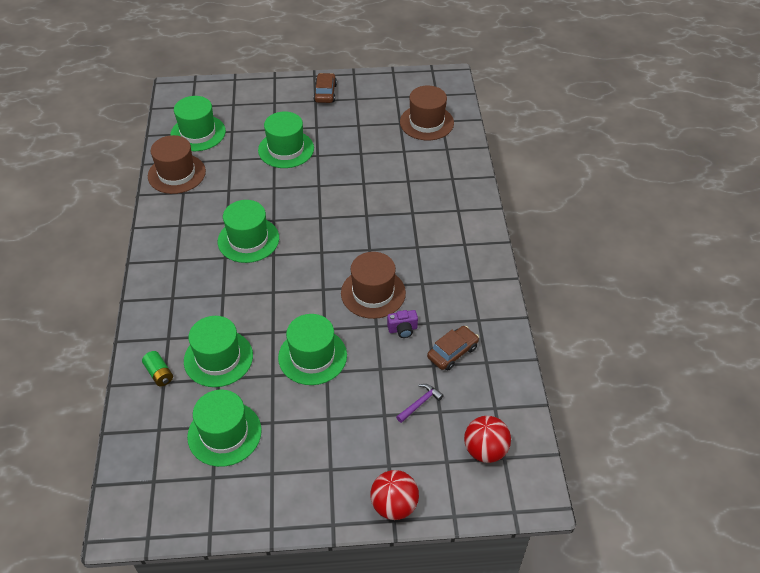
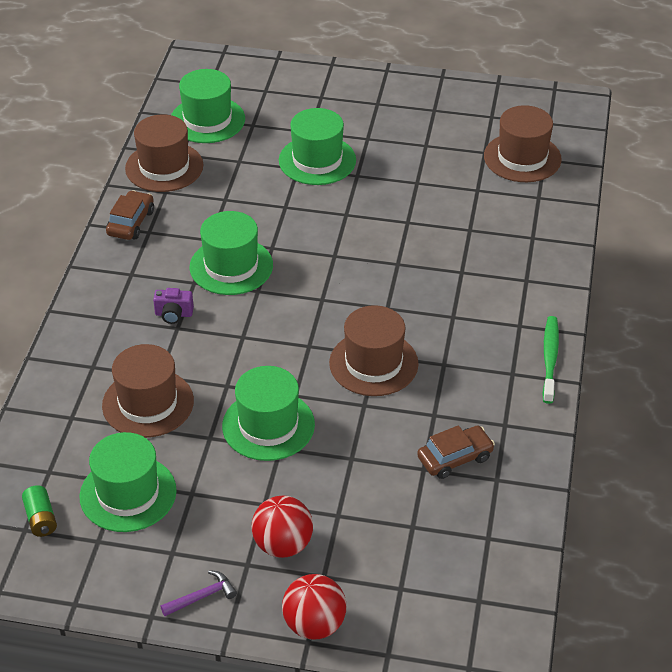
camera: 15 degrees right, 5 degrees down
(159, 373) = (69, 406): green battery -> green battery (41, 519)
(218, 358) = (148, 403): green hat -> brown hat
(325, 93) = (394, 96): brown car -> brown car (131, 223)
(403, 329) = (398, 416): purple camera -> purple camera (173, 314)
(420, 403) = (390, 511): purple hammer -> purple hammer (202, 596)
(485, 450) = (456, 586): red ball -> red ball (283, 545)
(493, 264) = (550, 359): none -> green toothbrush

